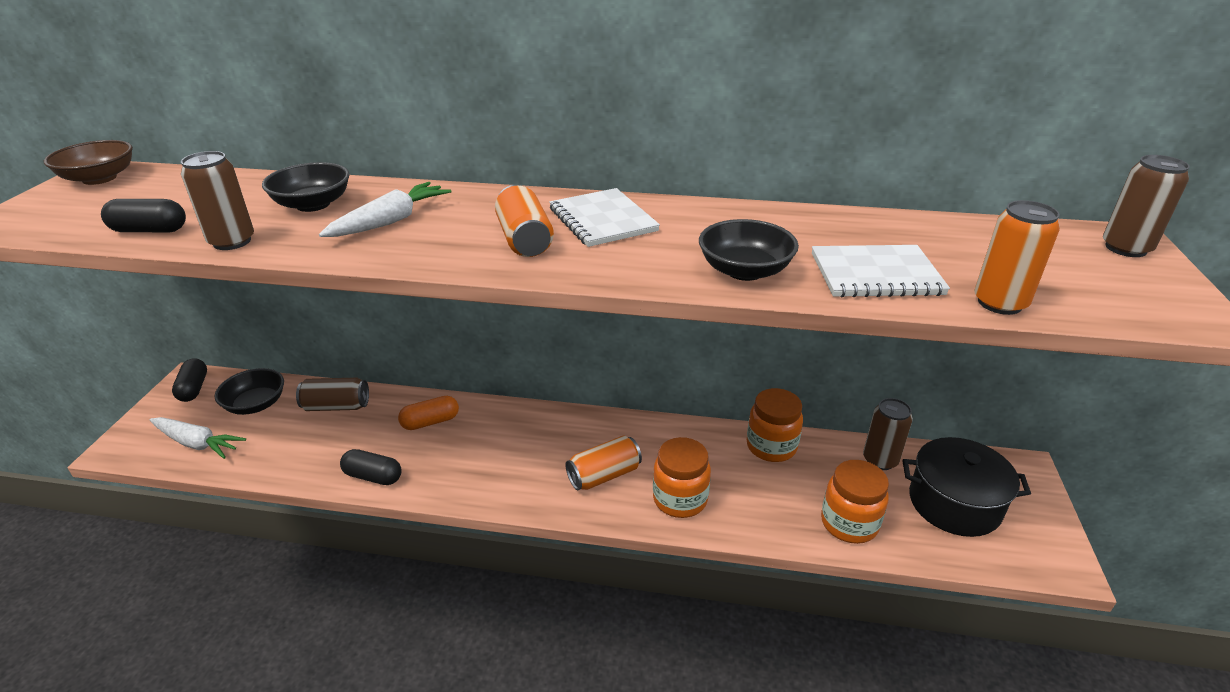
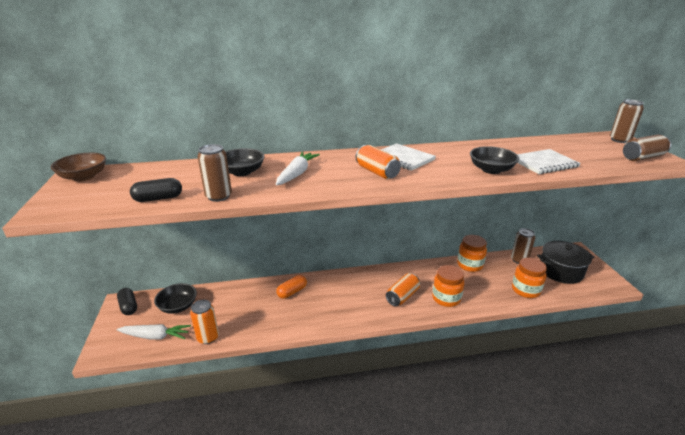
camera: 20 degrees left, 5 degrees down
(336, 406) = (230, 296): brown can -> brown can (642, 158)
(373, 476) = (280, 327): black capsule -> none
(999, 303) = (600, 166): orange can -> orange can (208, 337)

